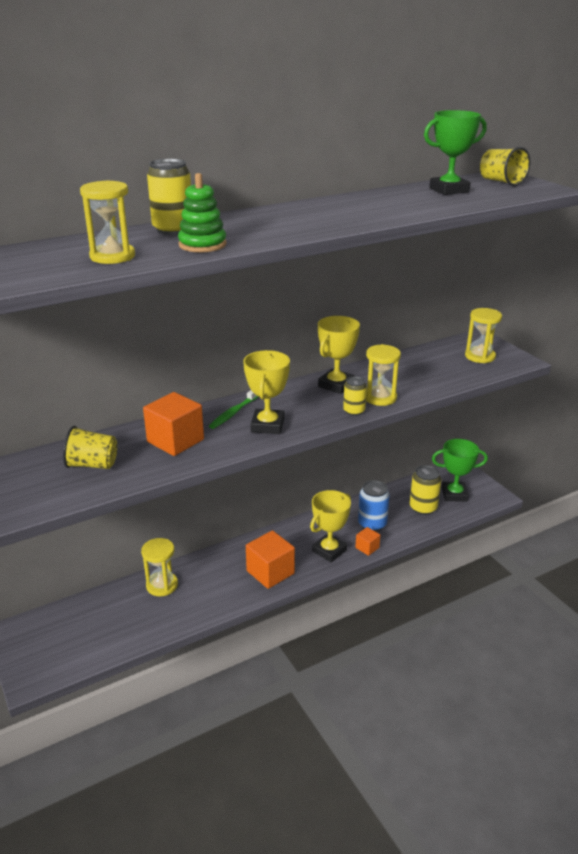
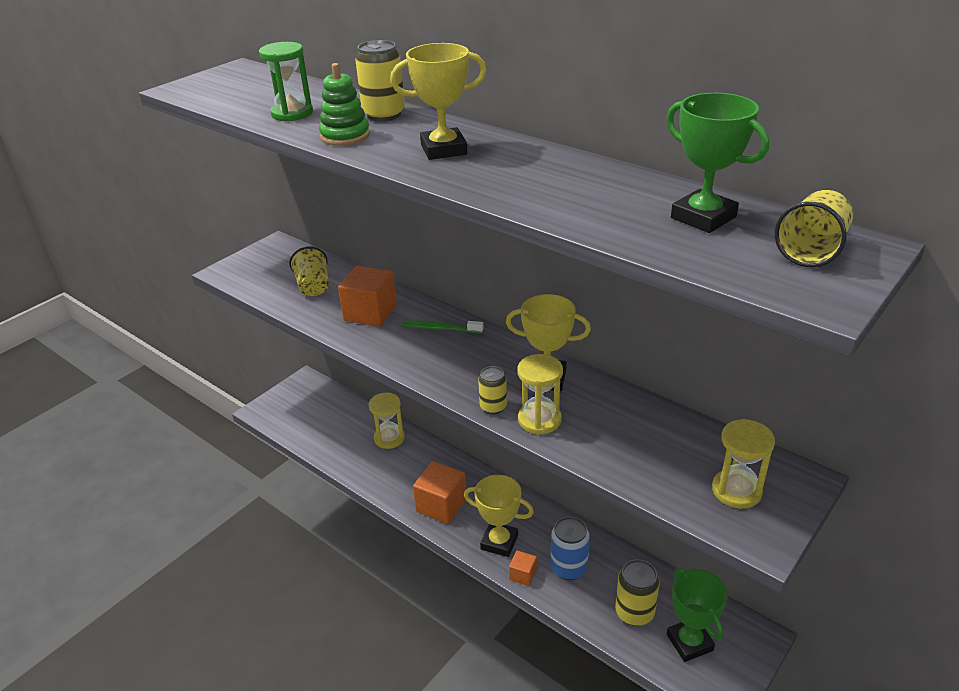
camera: 70 degrees right, 5 degrees up
(112, 256) = (292, 113): yellow hourglass -> green hourglass
(267, 425) = (427, 356): yellow trophy -> yellow trophy (443, 149)

